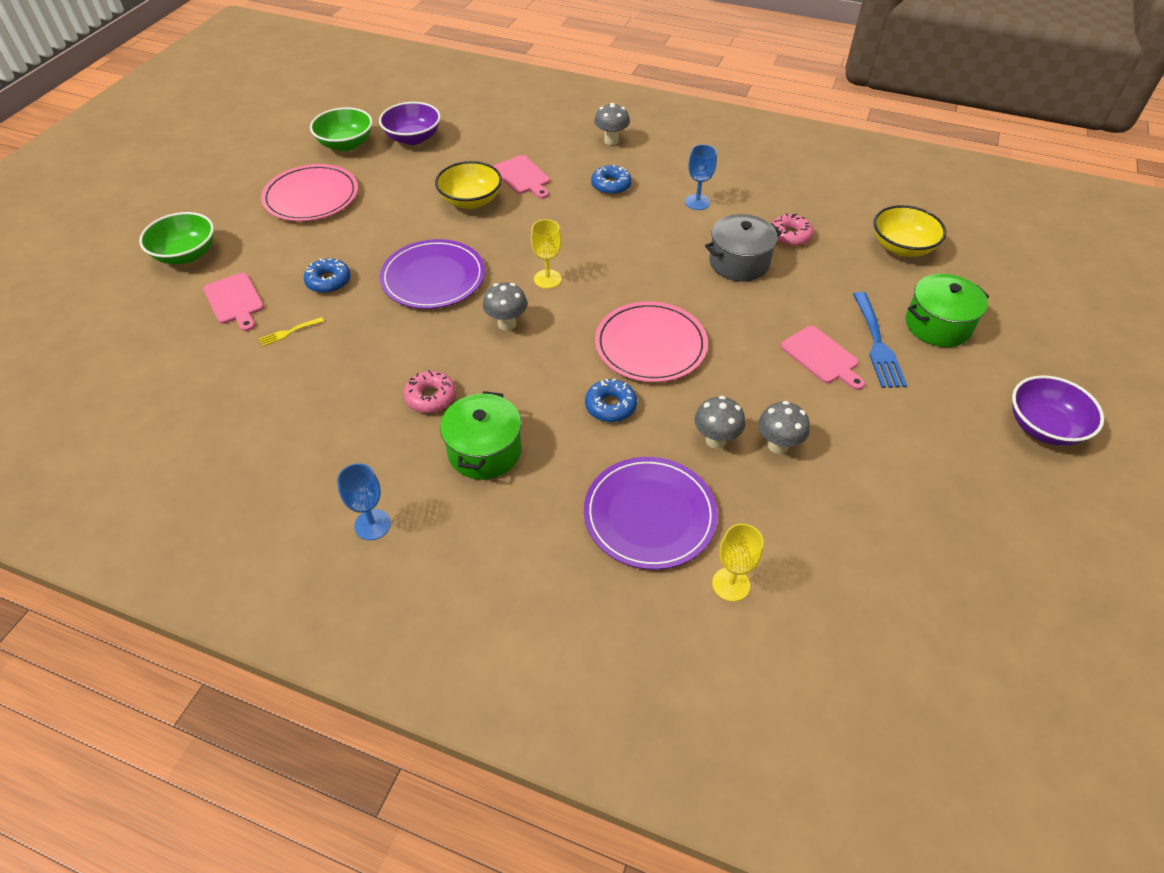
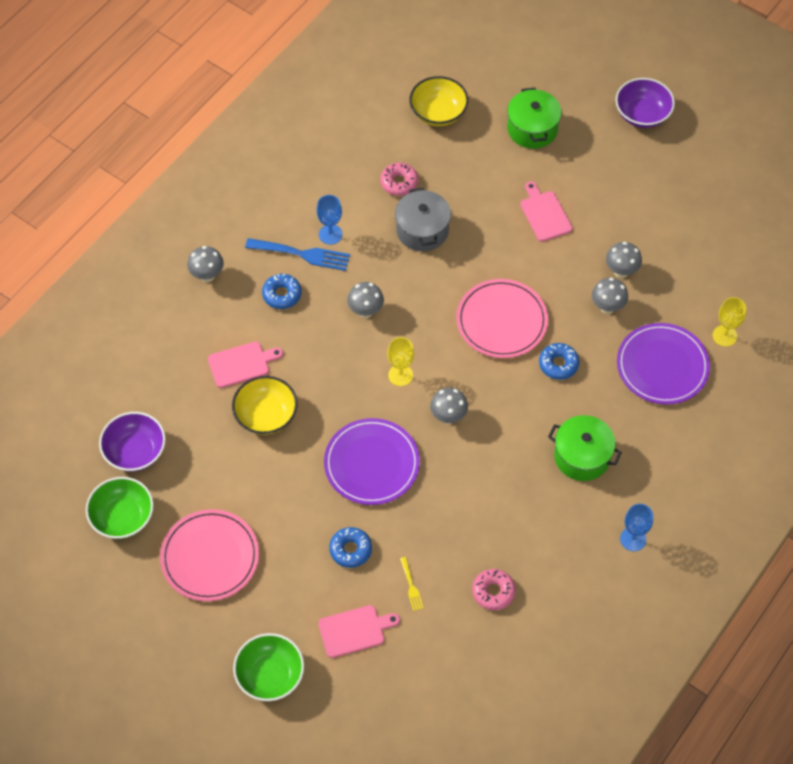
camera: 75 degrees left, 10 degrees up
(431, 397) = (518, 485): pink donut -> pink donut (493, 592)
(616, 241) = (365, 311): none -> grey mushroom
(821, 357) = (545, 214): pink cutting board -> pink cutting board turned 90 degrees counterclockwise
(877, 344) = (541, 174): blue fork -> blue fork (302, 254)

